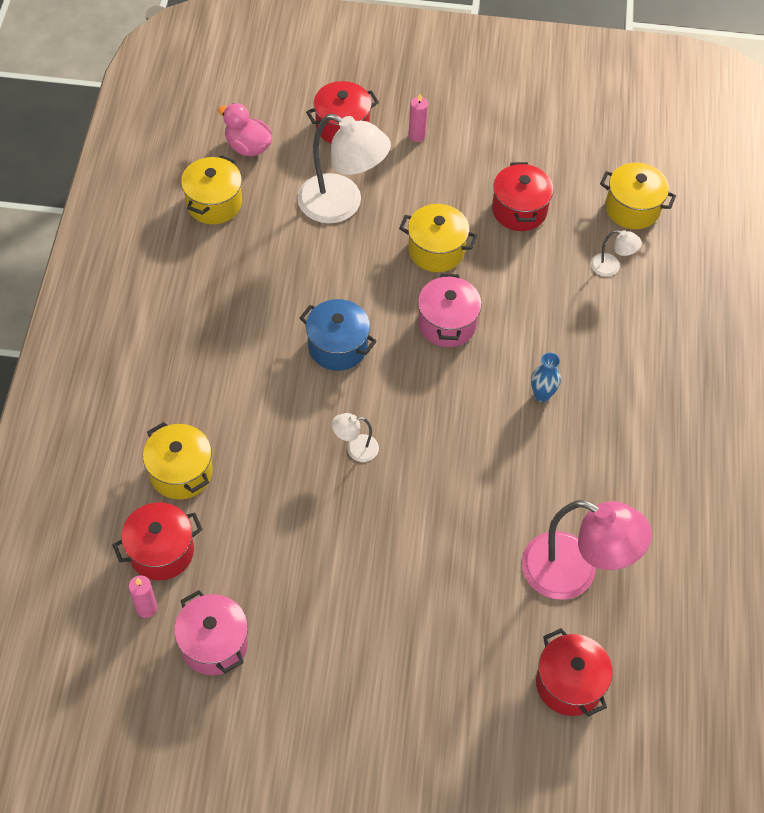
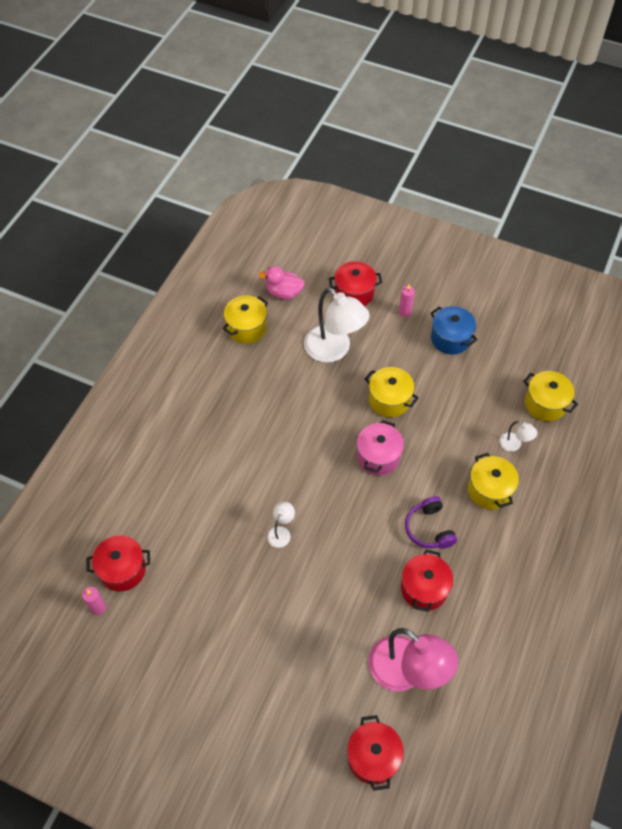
camera: 20 degrees right, 0 degrees up
(181, 472) = (156, 516): yellow pot -> yellow pot (489, 490)
(214, 644) = (134, 648): pink pot -> none
(248, 147) = (284, 293): pink duck -> pink duck turned 45 degrees counterclockwise
(337, 347) = (295, 453): blue pot -> blue pot (450, 338)
(355, 449) = (281, 532): white lamp -> white lamp turned 105 degrees clockwise
(519, 210) = (460, 385): red pot -> red pot (424, 588)
(542, 395) = (429, 529): blue vase -> purple headphones

